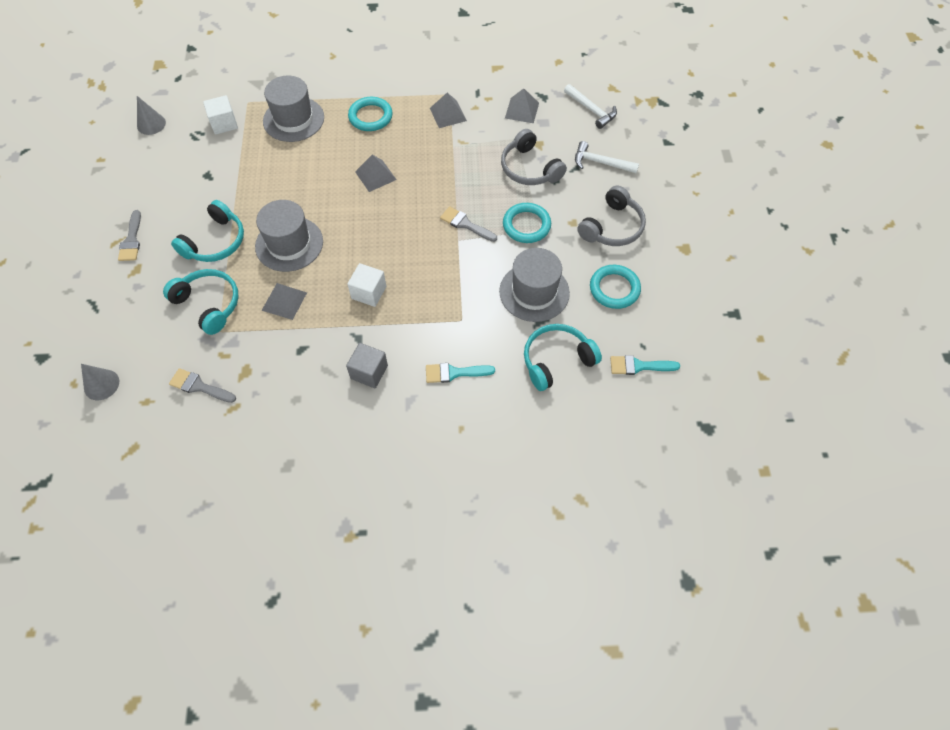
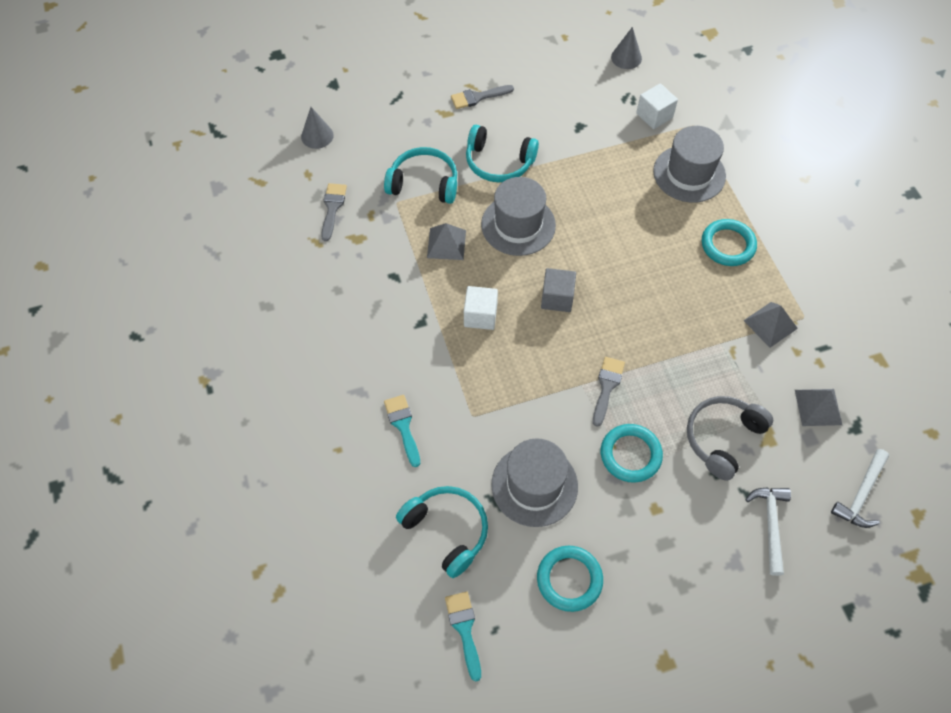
camera: 75 degrees right, 0 degrees up
(209, 304) = (424, 183): turquoise headphones -> turquoise headphones turned 105 degrees counterclockwise
(369, 372) = (383, 344): grey cube -> grey cube (557, 298)
(375, 175) = (642, 276): grey pyramid -> none
(612, 227) = (666, 559): grey headphones -> none

